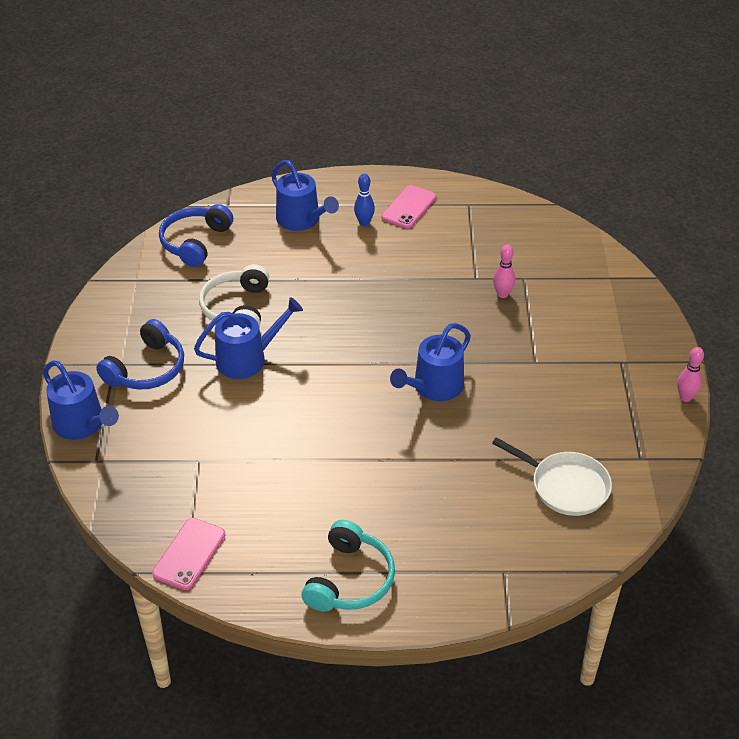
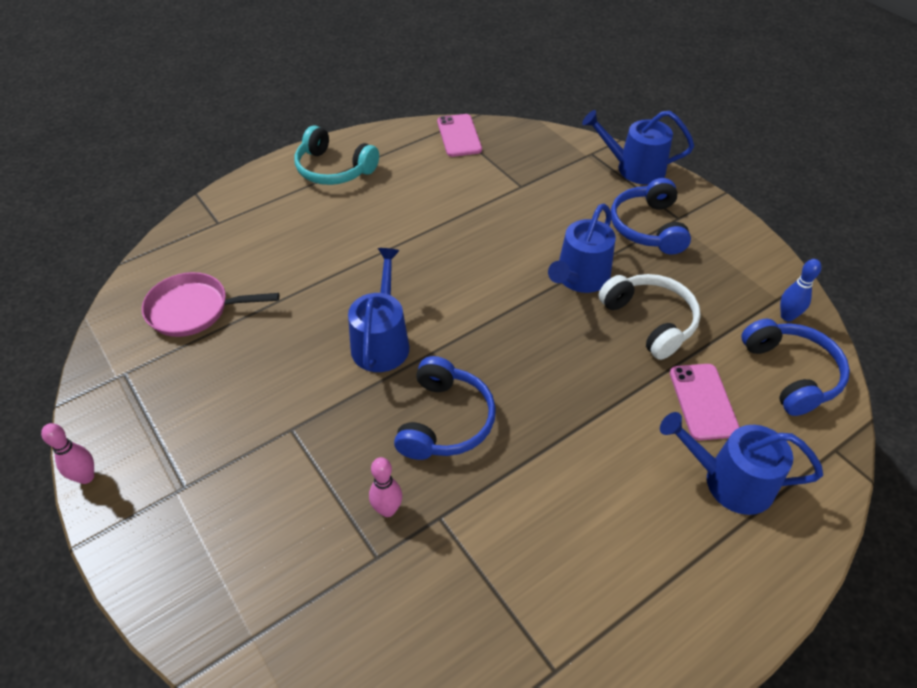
camera: 145 degrees right, 5 degrees up
(350, 579) = (334, 169): turquoise headphones -> turquoise headphones turned 45 degrees counterclockwise
(364, 223) = (655, 527): blue bowling pin -> blue bowling pin (787, 316)
(409, 207) = (629, 600): pink phone -> pink phone (703, 401)
(431, 319) = (445, 421): none -> blue headphones
(565, 486) = (194, 310): white pan -> pink pan

